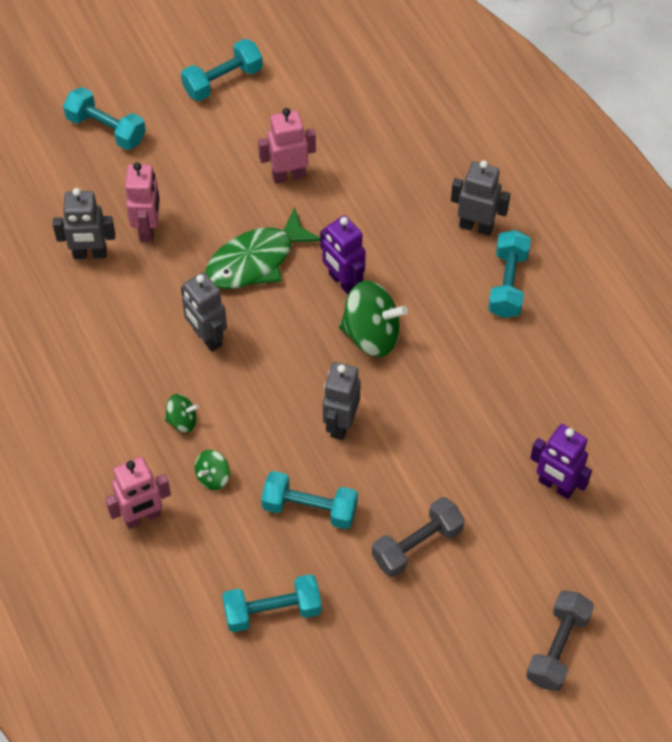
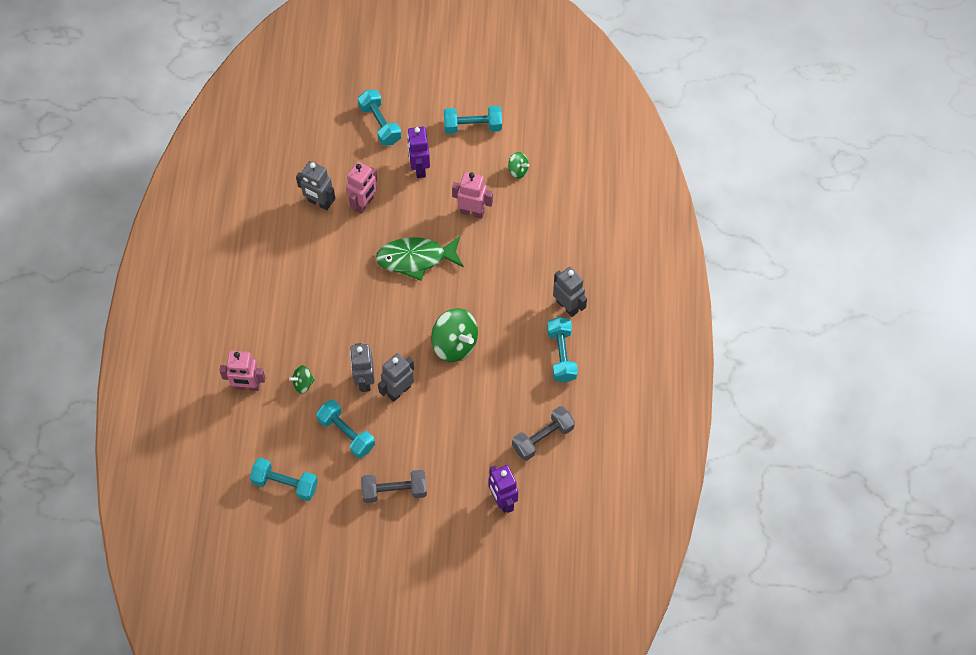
camera: 30 degrees right, 5 degrees up
(182, 420) = (307, 339): green spinning top -> green spinning top (518, 170)
(207, 337) = (354, 293): grey robot -> grey robot (364, 380)
(343, 282) = (460, 300): purple robot -> purple robot (419, 168)
(507, 284) = (561, 355): turquoise dumbbell -> turquoise dumbbell turned 45 degrees counterclockwise
(557, 647) = (435, 599): grey dumbbell -> grey dumbbell (542, 438)

